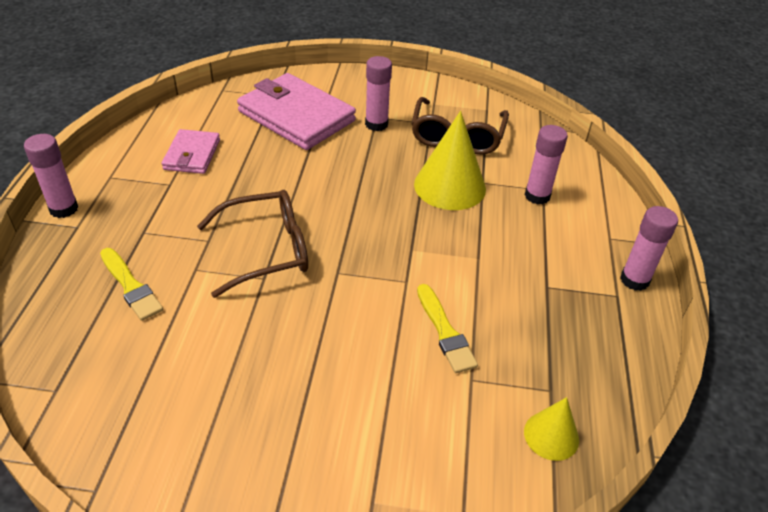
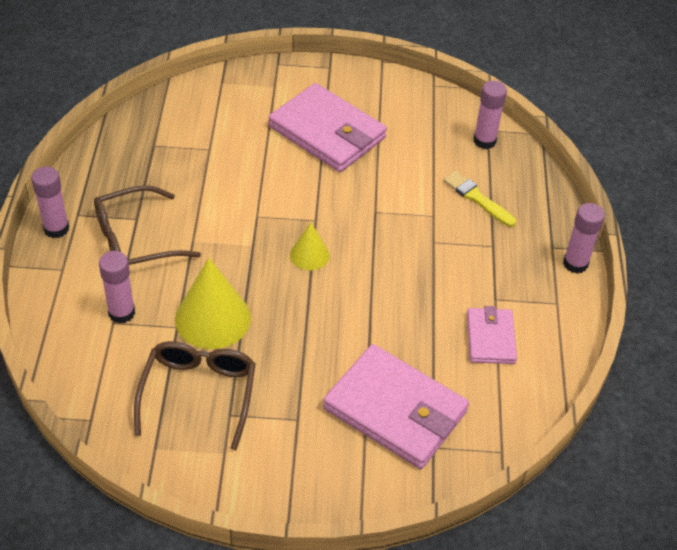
camera: 175 degrees right, 5 degrees up
(266, 250) = (380, 235): brown glasses -> brown glasses (135, 240)
(299, 398) = (327, 132): none -> pink wallet
(376, 124) = (296, 405): pink glue stick -> pink glue stick (484, 141)
(445, 332) = (226, 178): yellow brush -> none
(551, 435) = (160, 120): yellow cone -> yellow cone (309, 255)

